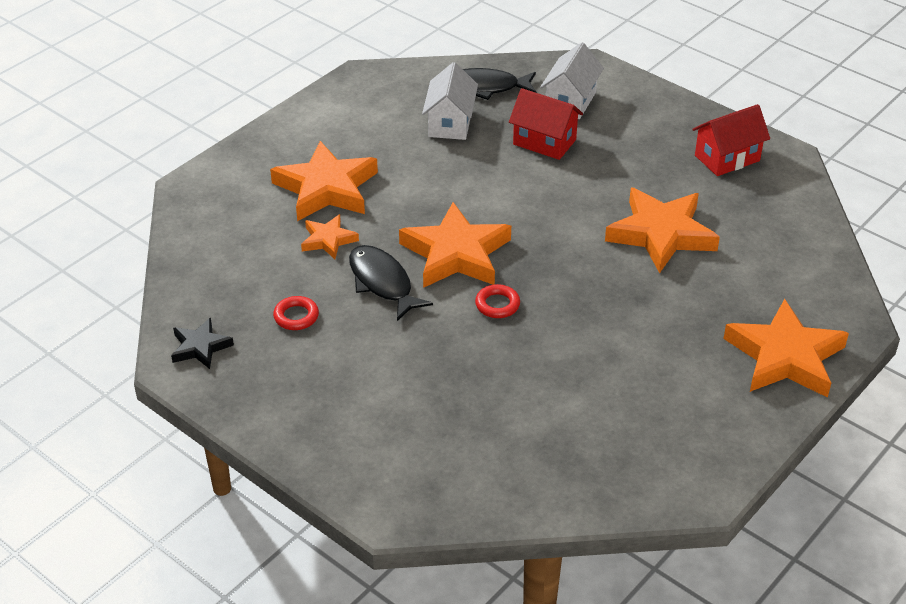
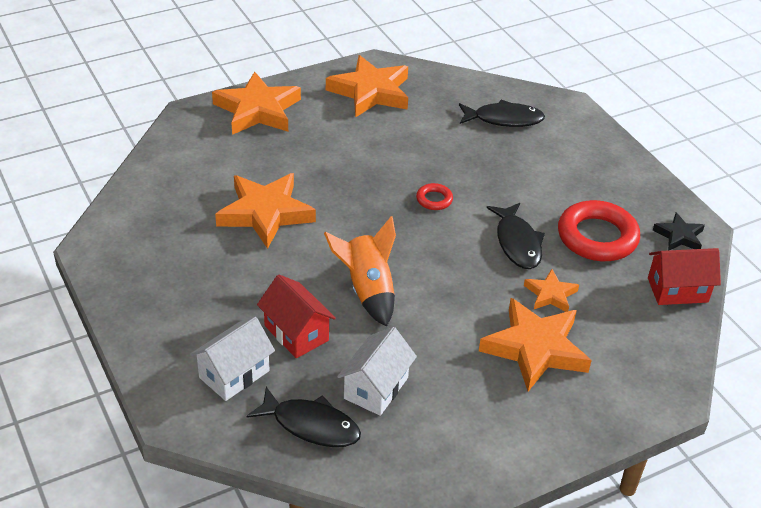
camera: 160 degrees left, 0 degrees up
(296, 316) = (597, 237): red ring -> red ring, size x2.16
(456, 254) = (445, 248): orange star -> orange star (371, 92)
(471, 451) = (504, 119): none -> black fish
(507, 193) = (368, 290): none -> orange rocket
(727, 158) = (145, 261): red house -> red house (677, 290)

